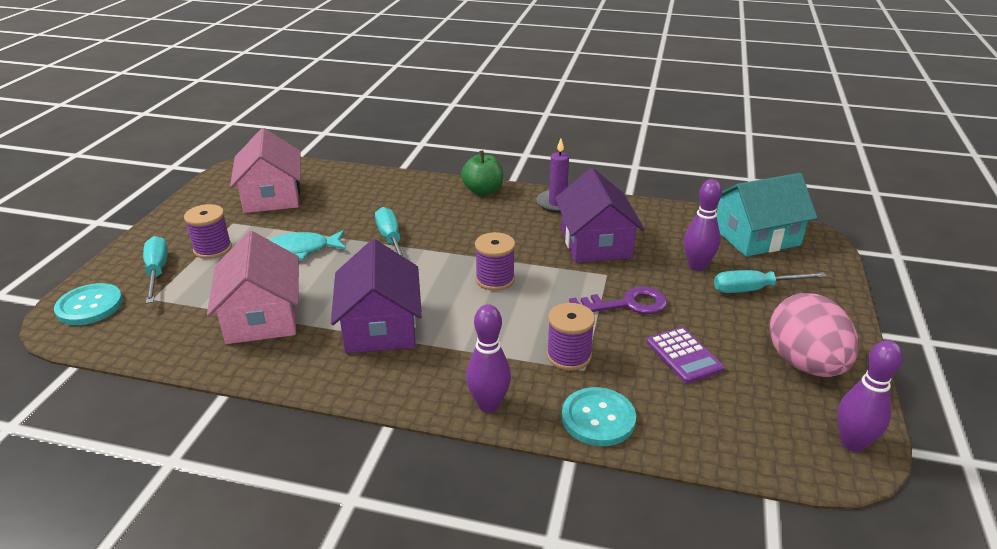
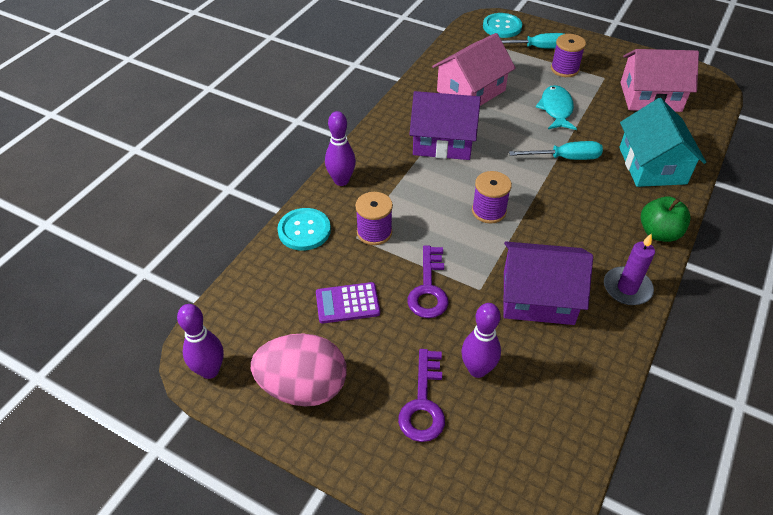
camera: 105 degrees right, 15 degrees up
(262, 316) = (471, 91): pink house -> pink house turned 45 degrees counterclockwise
(754, 289) = (423, 403): turquoise screwdriver -> purple key
(756, 237) = (528, 461): turquoise house -> turquoise house (652, 165)

